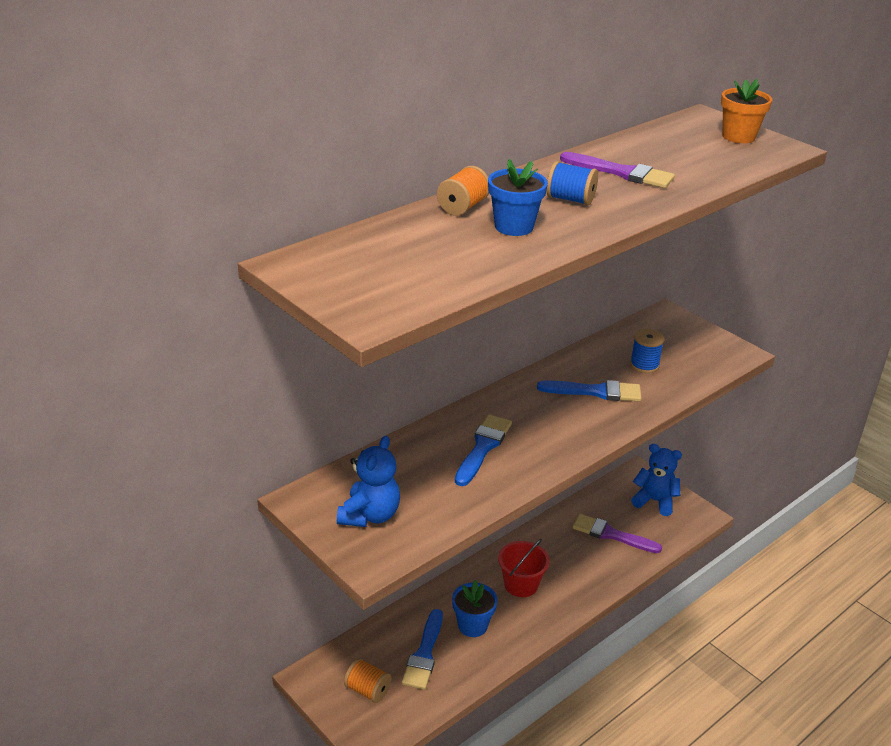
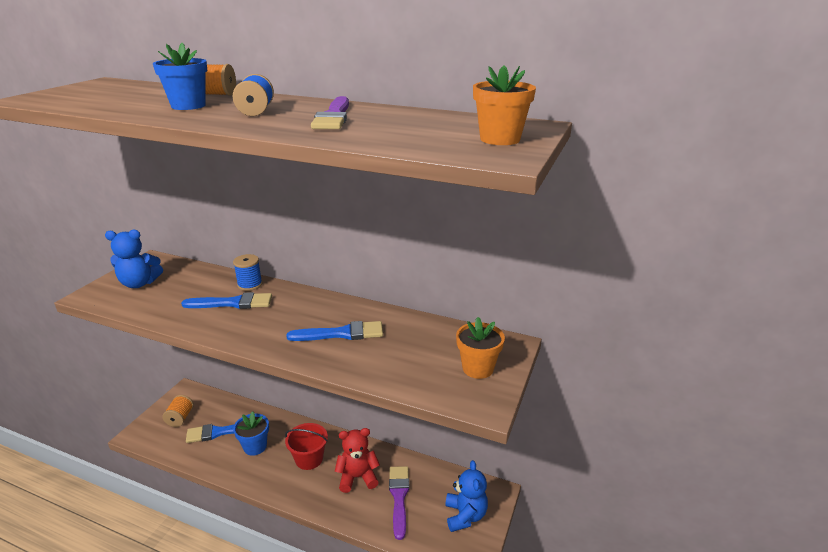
camera: 65 degrees right, 5 degrees down
(570, 555) = (357, 477): none -> red teddy bear
(595, 392) = (341, 334): blue brush -> blue brush turned 75 degrees counterclockwise
(644, 365) = (406, 349): blue spool -> blue spool (250, 284)
(692, 340) = (477, 368): none -> orange flower pot

